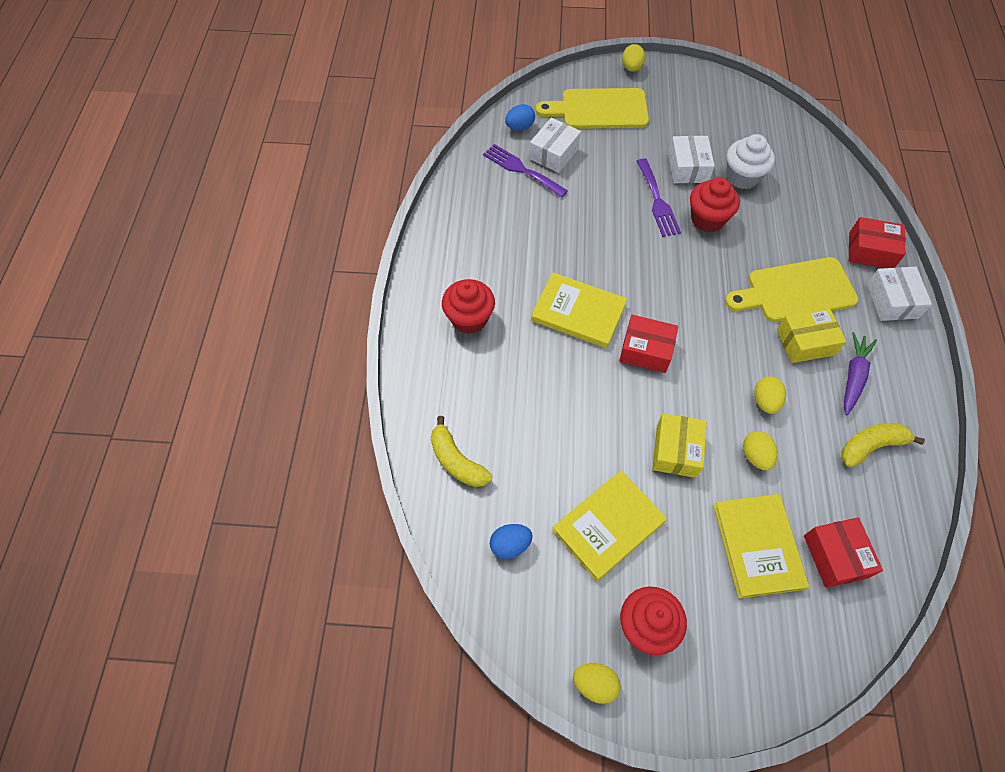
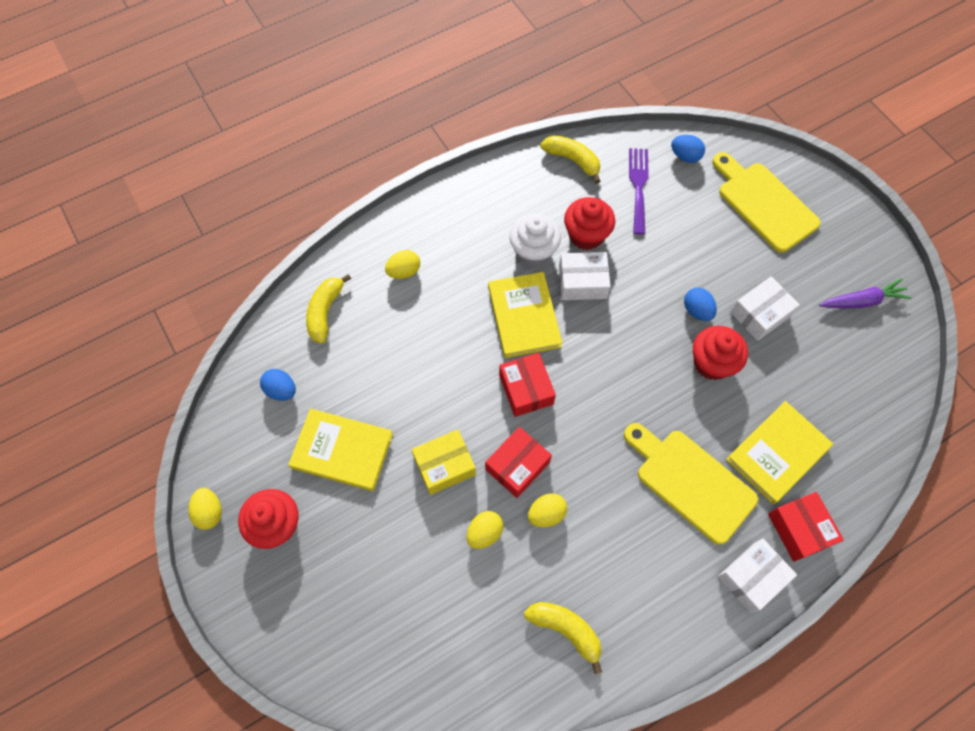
camera: 55 degrees right, 5 degrees up
(461, 195) = (572, 160): none -> yellow banana
(469, 319) = (456, 242): red cupcake -> red cupcake (586, 235)
(554, 153) = (678, 199): white box -> white box (582, 282)
(631, 68) = (843, 200): yellow egg -> yellow egg (404, 271)
(657, 201) = (697, 310): purple fork -> blue egg
(742, 177) = (791, 366): white cupcake -> white cupcake (533, 252)
(757, 546) = (399, 576): yellow book -> yellow book (777, 453)
(805, 342) = (638, 518): yellow box -> none
(835, 556) = (432, 647): red box -> red box (517, 466)
(853, 377) = (631, 579): purple carrot -> purple carrot (862, 301)

